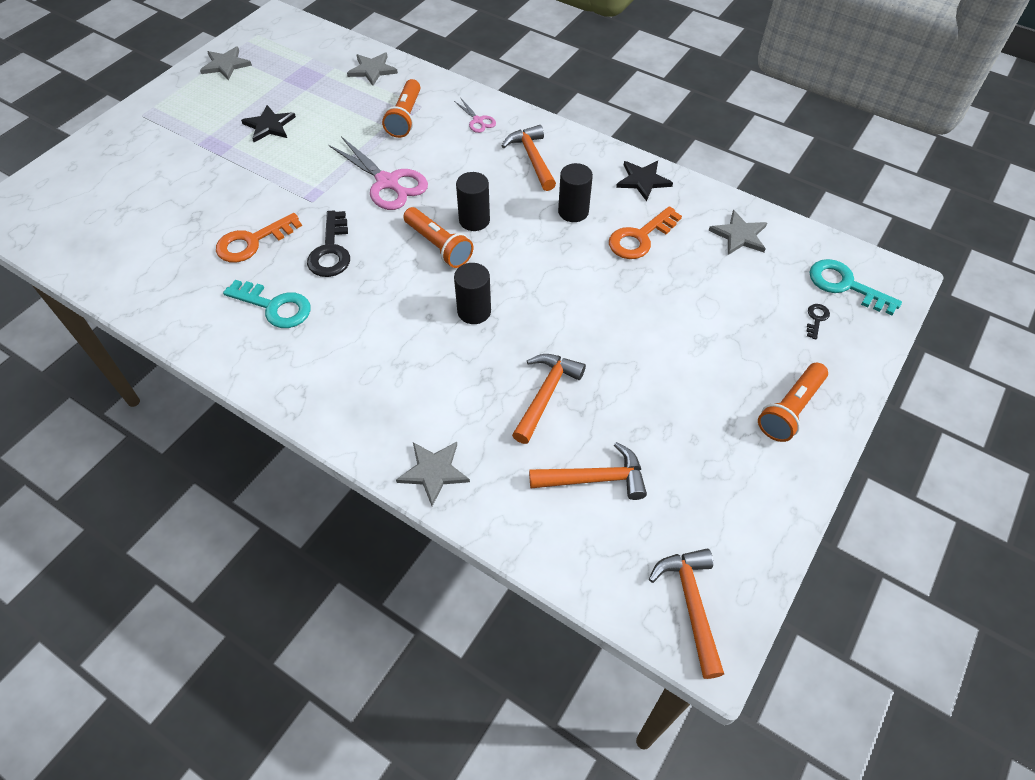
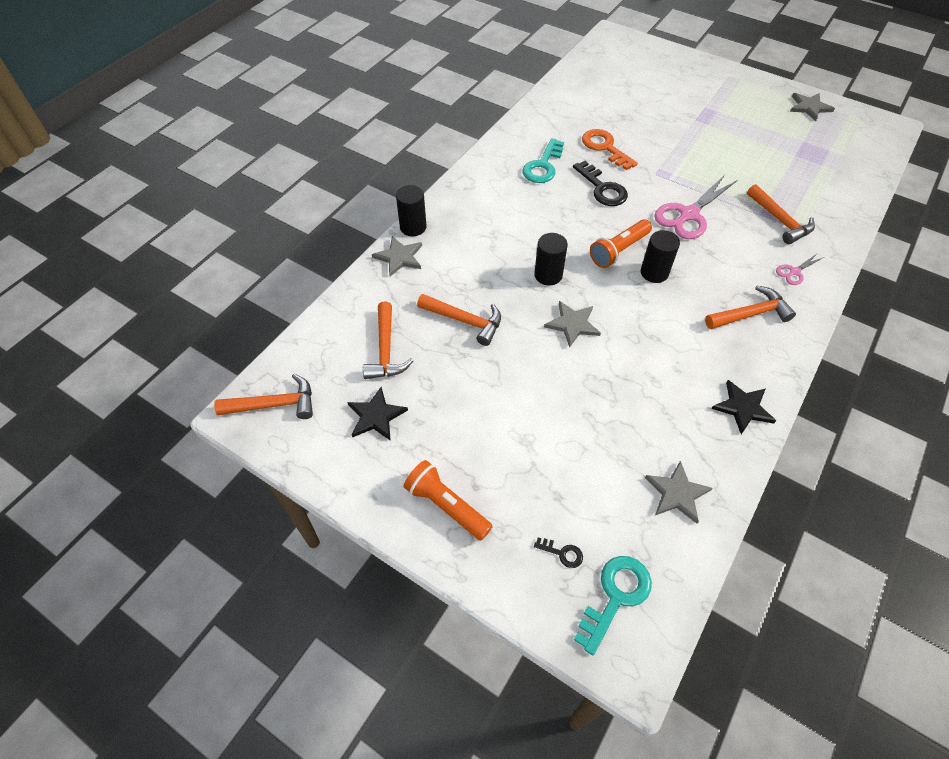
camera: 90 degrees right, 0 degrees up
(269, 126) = (739, 140): black star -> black star (376, 416)
(331, 251) = (602, 188): black key -> black key turned 120 degrees counterclockwise
(372, 70) = (842, 194): grey star -> grey star (572, 324)
(405, 117) = (780, 220): orange flashlight -> orange hammer
(573, 212) = (681, 345): black cylinder -> black cylinder (413, 227)
(639, 238) = (655, 398): orange key -> none

